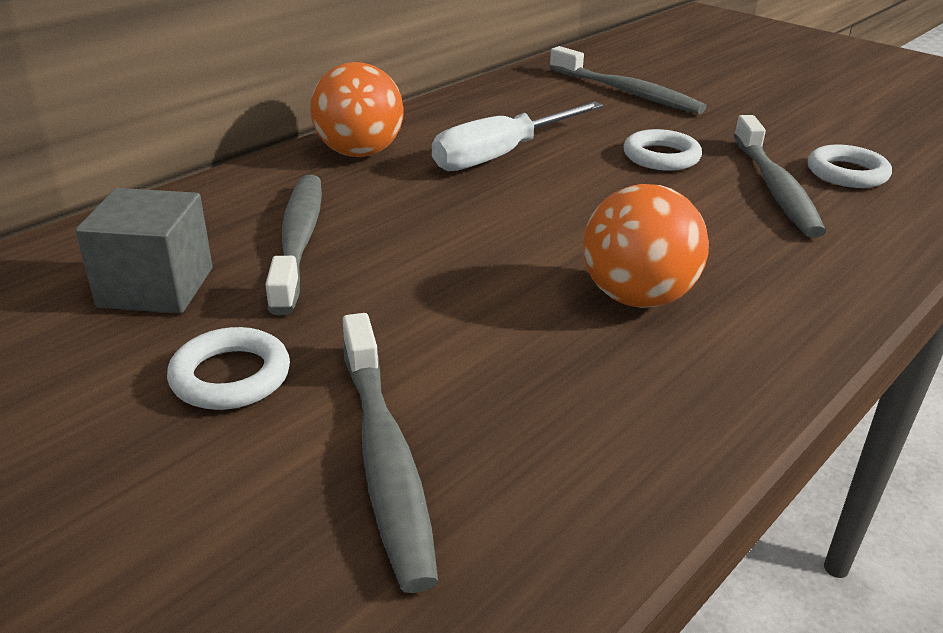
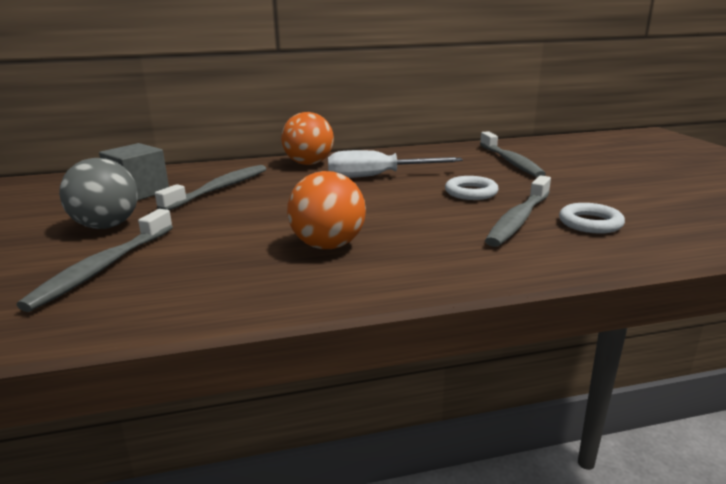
camera: 35 degrees right, 10 degrees down
(231, 376) = (107, 226): white ring -> grey ball

